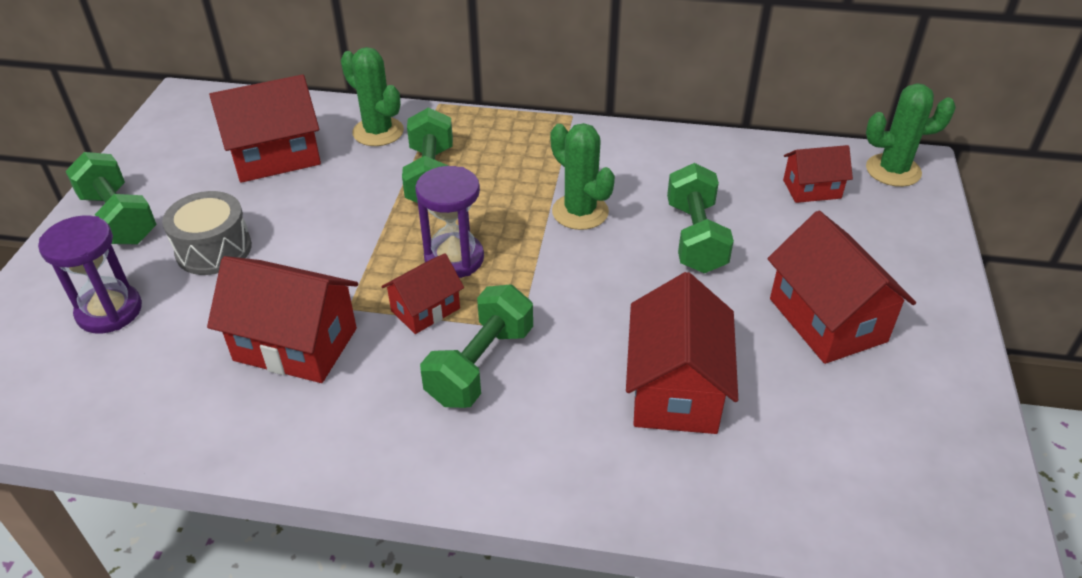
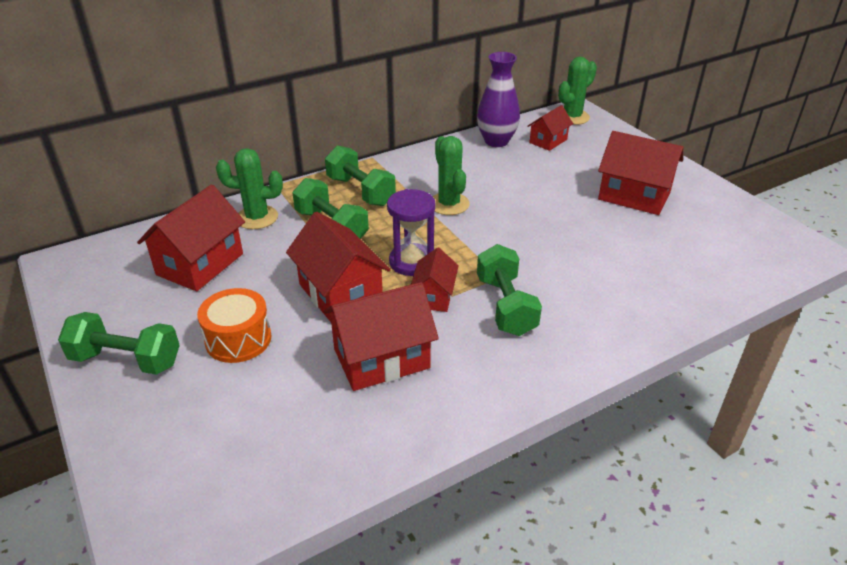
camera: 40 degrees left, 5 degrees down
(109, 311) = (213, 418): purple hourglass -> none
(213, 249) = (238, 339): grey drum -> orange drum
(580, 212) = (449, 204): green cactus -> green cactus turned 60 degrees clockwise
(675, 389) = (614, 262): red house -> red house (340, 294)
(695, 237) = (525, 188): green dumbbell -> green dumbbell (360, 191)
(742, 159) = (496, 141): none -> purple vase

